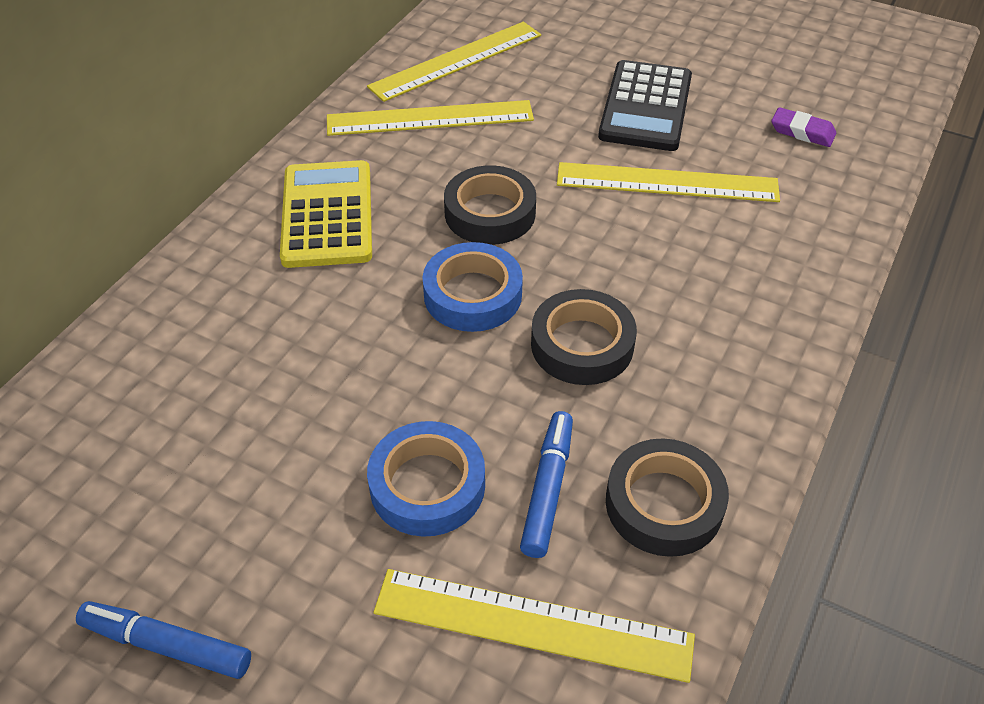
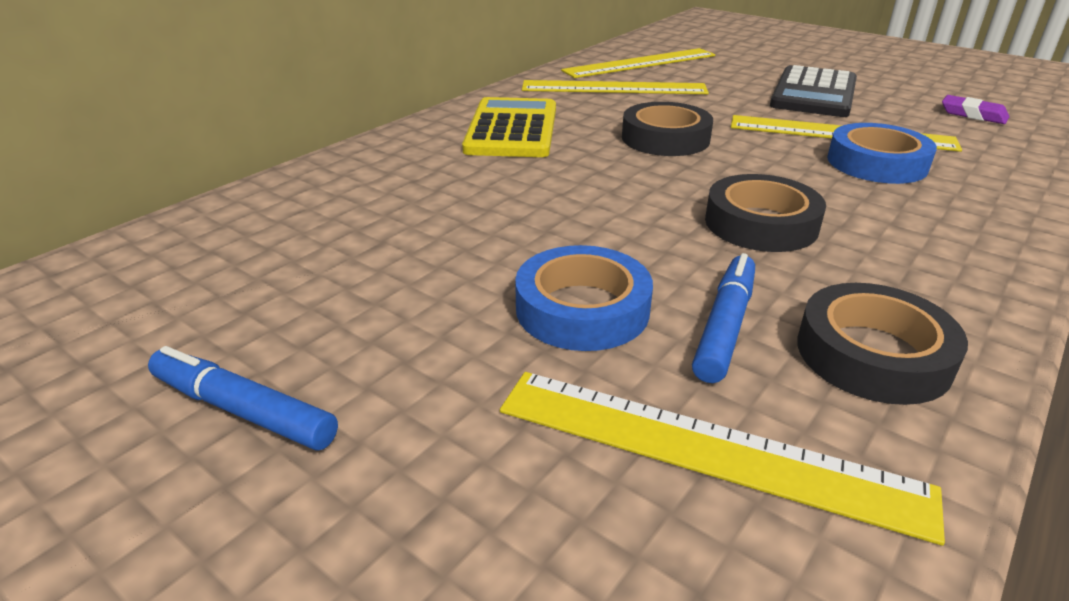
camera: 10 degrees right, 15 degrees down
(472, 294) = (645, 183): blue tape -> blue tape (876, 163)

